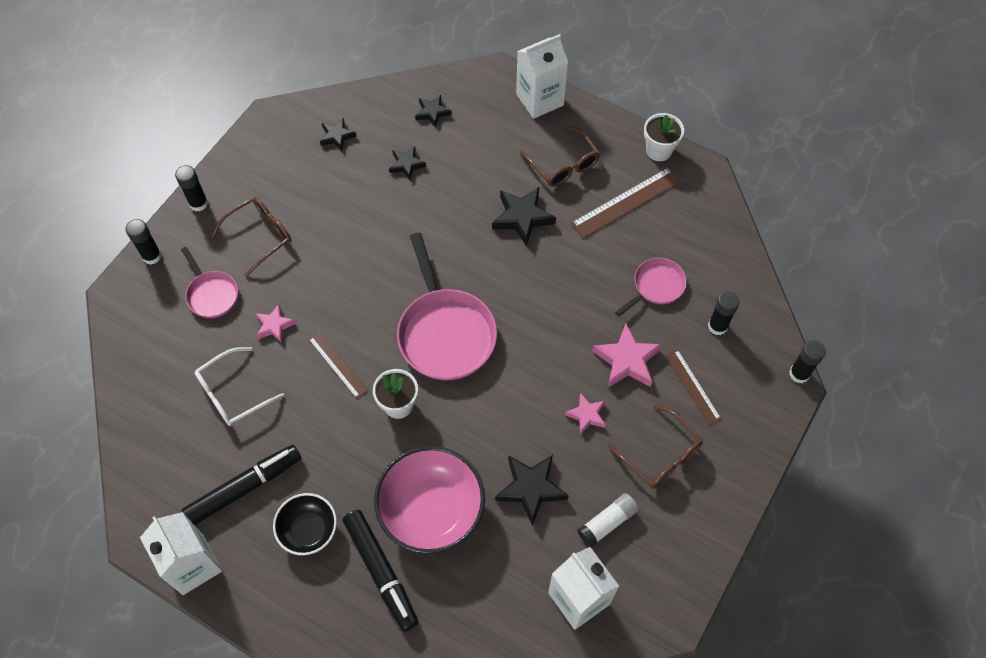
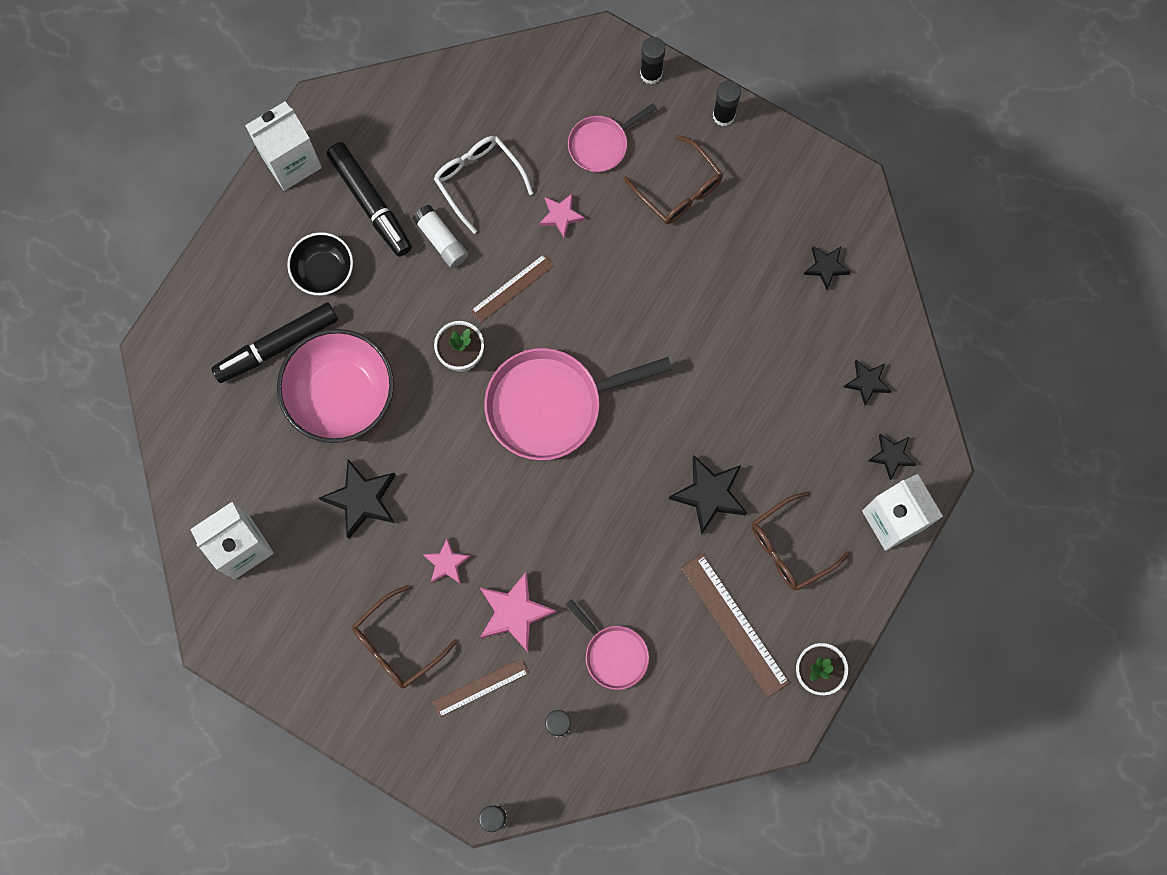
camera: 90 degrees right, 15 degrees up
(406, 165) = (785, 353): black star -> black star (891, 456)
(607, 523) = (321, 580): white glue stick -> white glue stick (441, 240)

